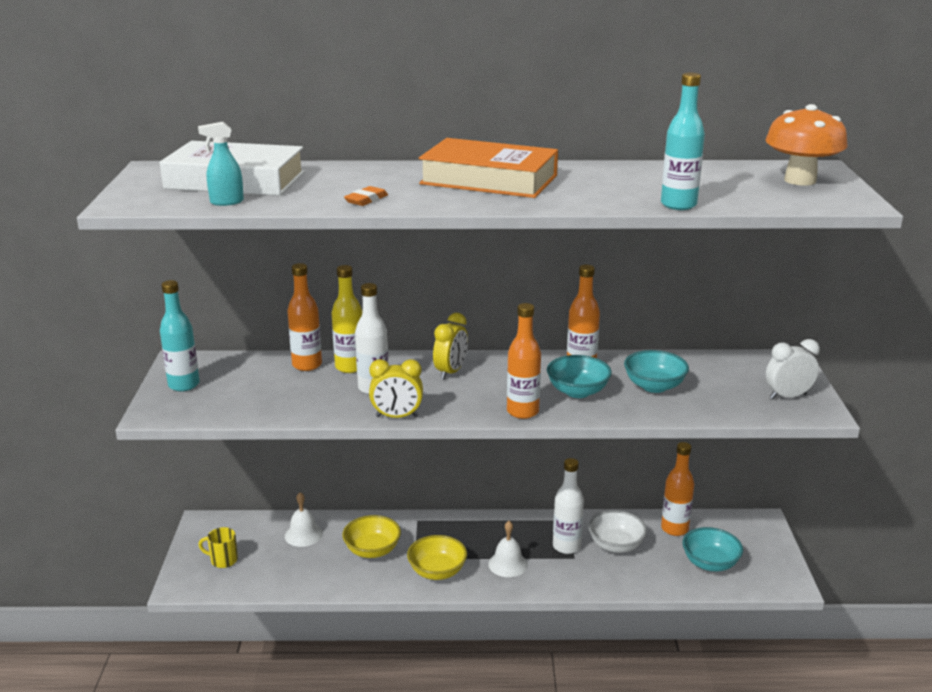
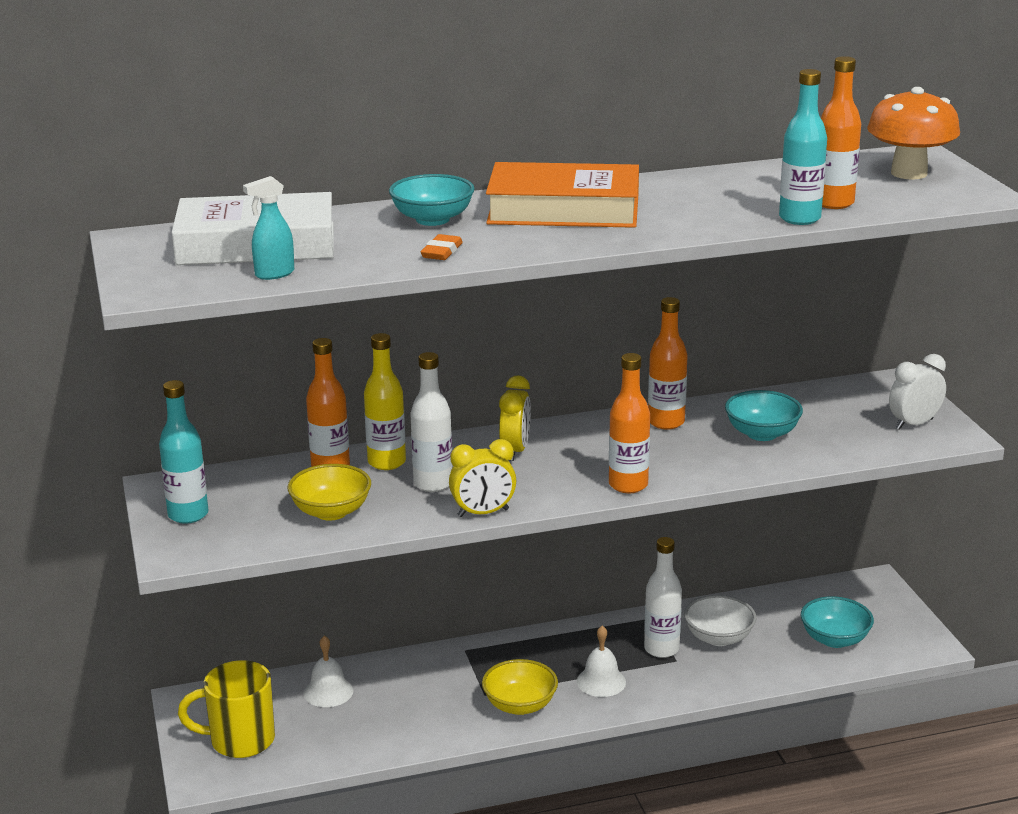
camera: 15 degrees left, 0 degrees up
(223, 560) = (240, 740): yellow mug -> yellow mug, size x1.81
(372, 550) = (426, 695): yellow bowl -> yellow bowl (331, 512)
(577, 391) = (678, 452): turquoise bowl -> turquoise bowl (432, 219)
(674, 529) = (778, 607): orange bottle -> orange bottle (833, 203)

